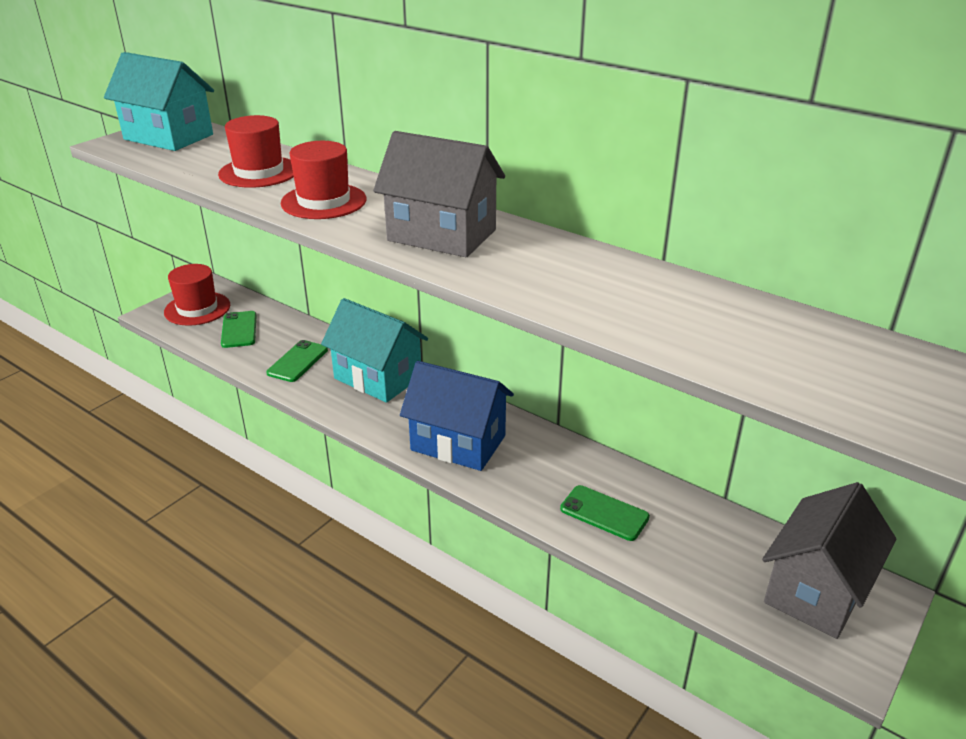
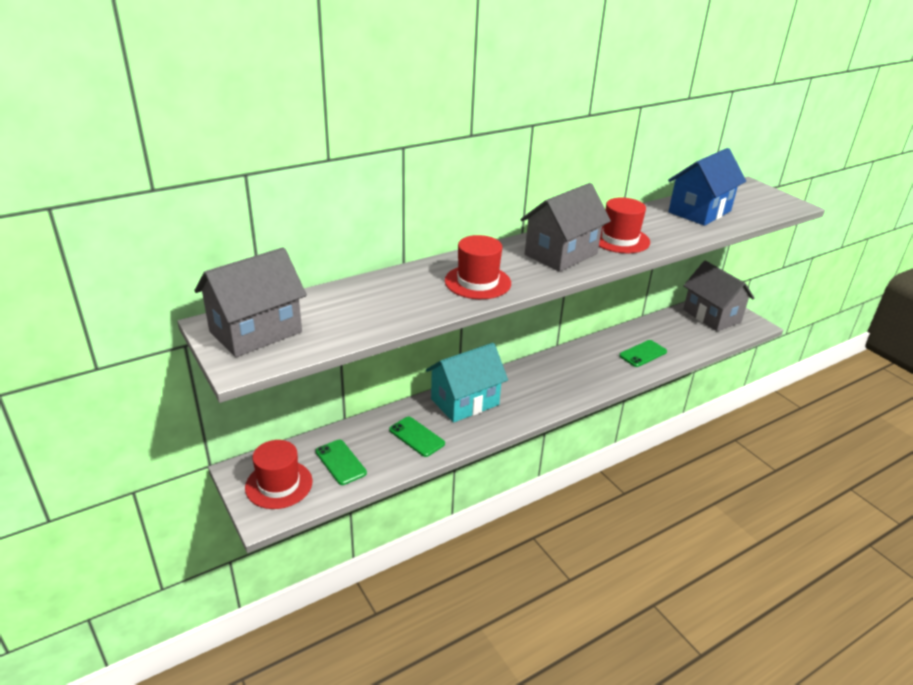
camera: 70 degrees left, 0 degrees up
(168, 137) = (256, 332): turquoise house -> grey house
(239, 330) = (340, 462): green phone -> green phone turned 45 degrees clockwise
(259, 172) = (395, 299): red hat -> red hat (619, 239)
(458, 443) = (559, 386): blue house -> blue house (699, 212)

